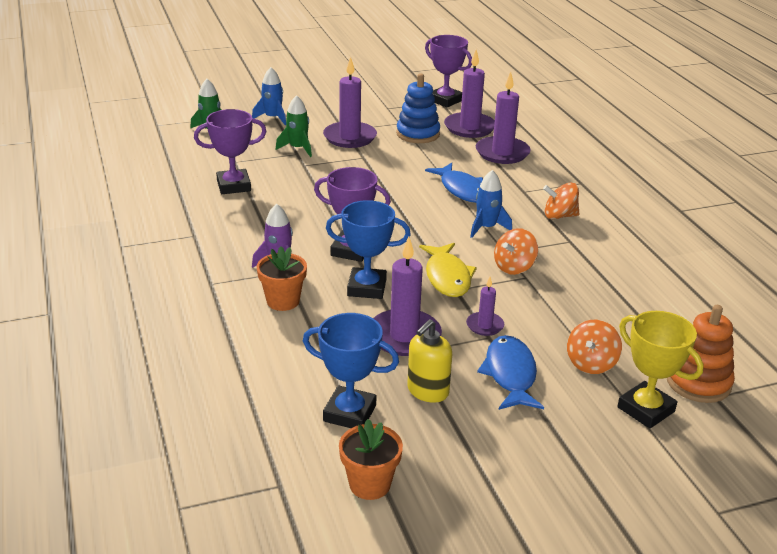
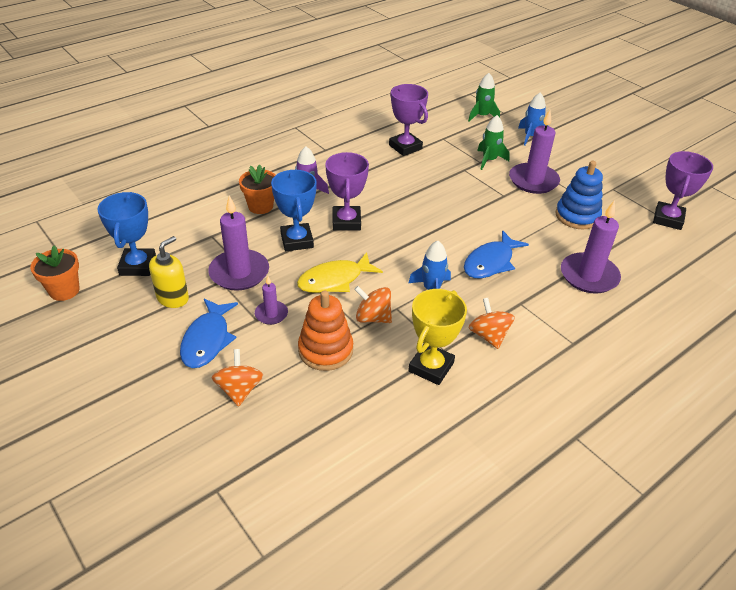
camera: 70 degrees right, 10 degrees up
(427, 391) = (173, 298): yellow soap dispenser -> yellow soap dispenser turned 105 degrees clockwise
(469, 128) = (623, 245): purple candle -> none
(510, 374) = (207, 340): blue fish -> blue fish turned 120 degrees clockwise
(591, 363) = (239, 390): orange spinning top -> orange spinning top turned 75 degrees clockwise
(646, 409) = (182, 436): yellow trophy -> yellow trophy (431, 367)
(698, 382) = (235, 474): orange stacking toy -> orange stacking toy (325, 350)

